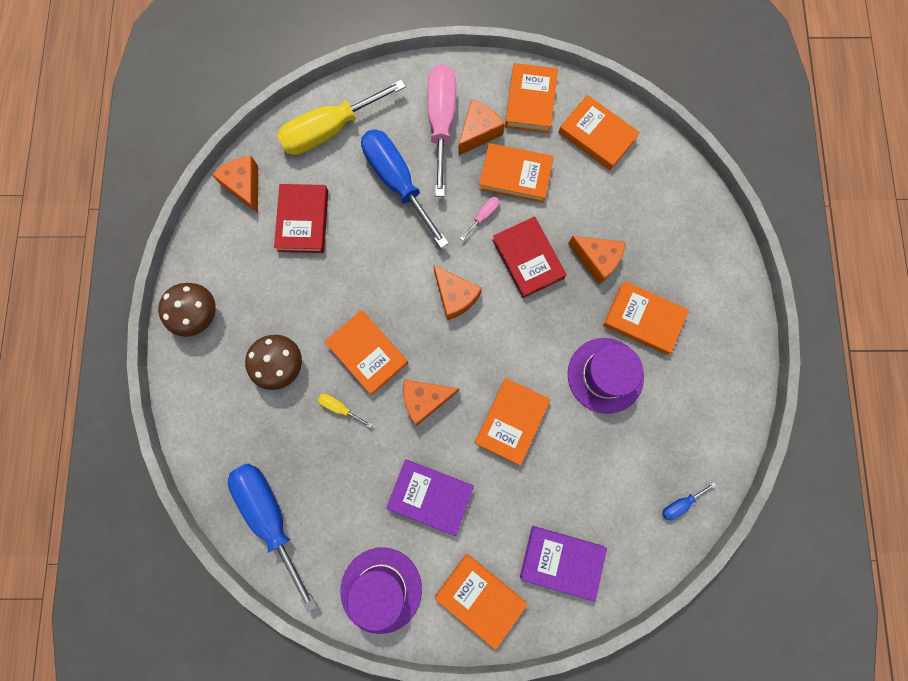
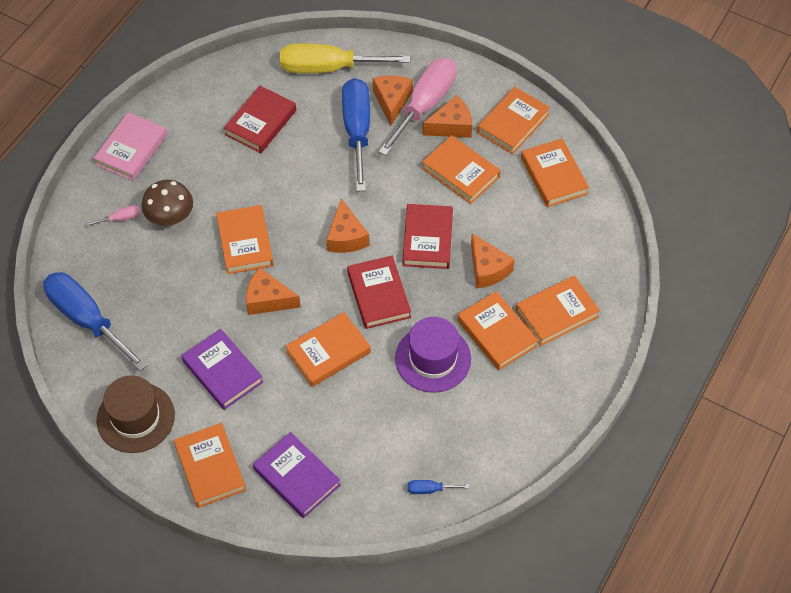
camera: 30 degrees right, 20 degrees down
(198, 315) = (131, 150): brown mushroom -> pink book
(244, 186) = (231, 76): orange cheese -> orange cheese (392, 101)
(270, 516) = (87, 319): blue screwdriver -> blue screwdriver turned 45 degrees counterclockwise
(339, 408) = (195, 270): yellow screwdriver -> none
(381, 589) = (135, 417): purple hat -> brown hat
(483, 216) = (412, 190): pink screwdriver -> pink screwdriver (121, 219)
(520, 339) = (378, 295): none -> red book
(681, 271) = (556, 313): none -> orange book

